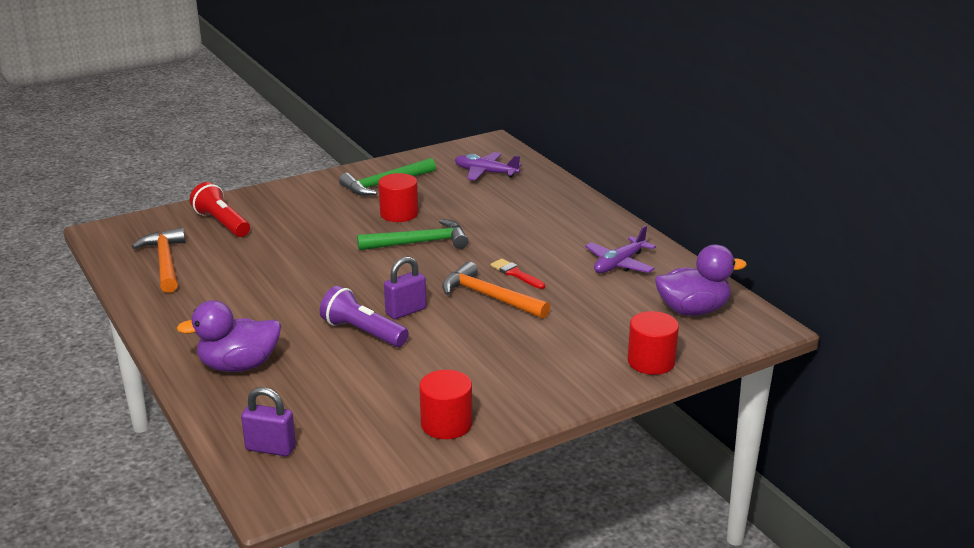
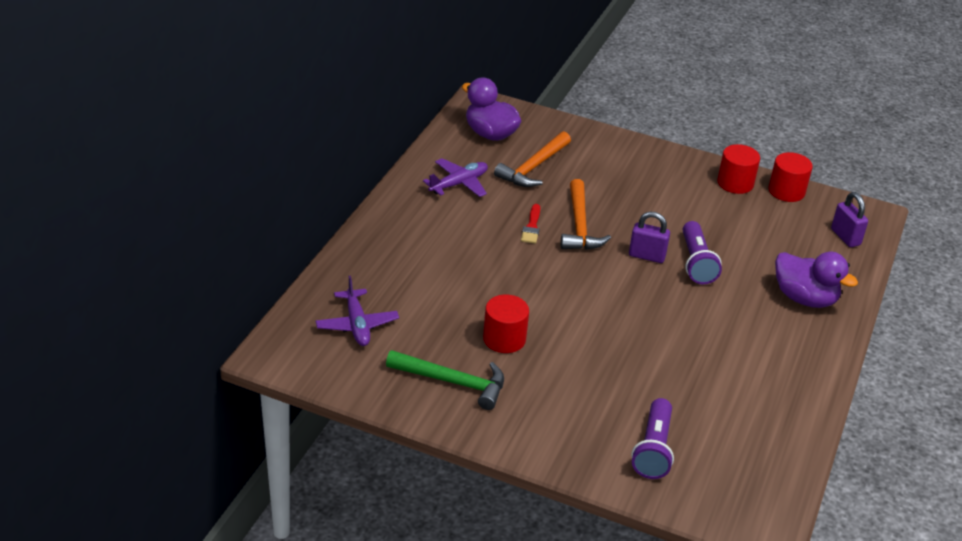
camera: 130 degrees left, 10 degrees up
(165, 262) = (753, 438): orange hammer -> orange hammer (533, 167)
(222, 223) = (653, 449): red flashlight -> purple flashlight
(419, 243) = (541, 299): green hammer -> none
(619, 264) = (459, 184): purple plane -> purple plane turned 45 degrees counterclockwise
(651, 361) = (574, 132): red cylinder -> red cylinder (786, 191)

